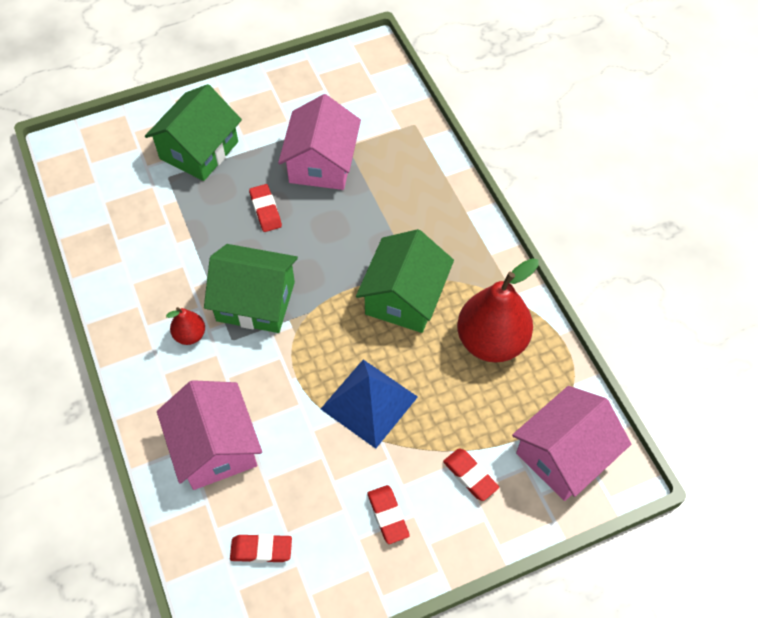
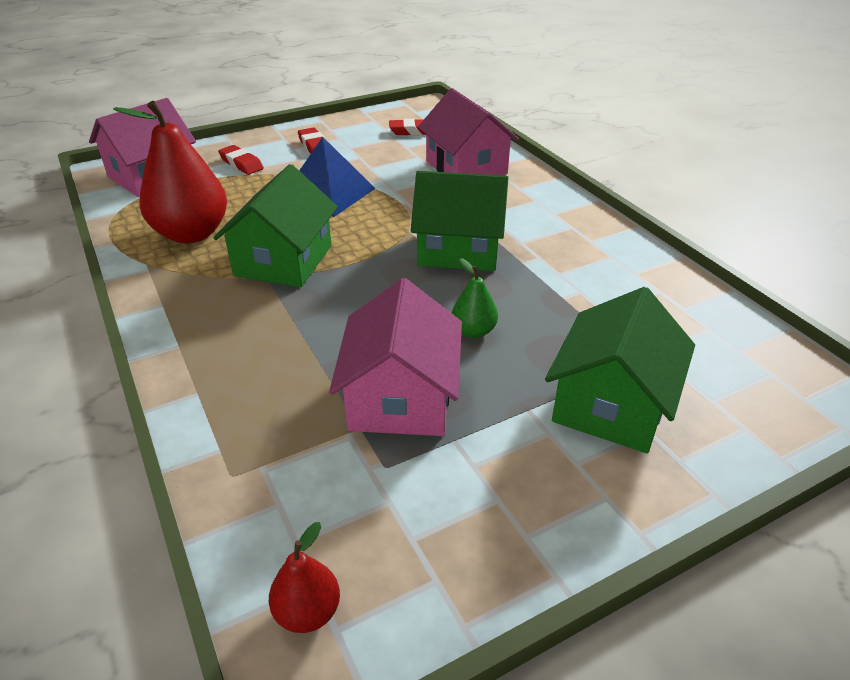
camera: 175 degrees right, 20 degrees down
(190, 335) = (521, 223): red pear -> red pear (307, 612)
(265, 210) = (473, 331): red eraser -> green pear

